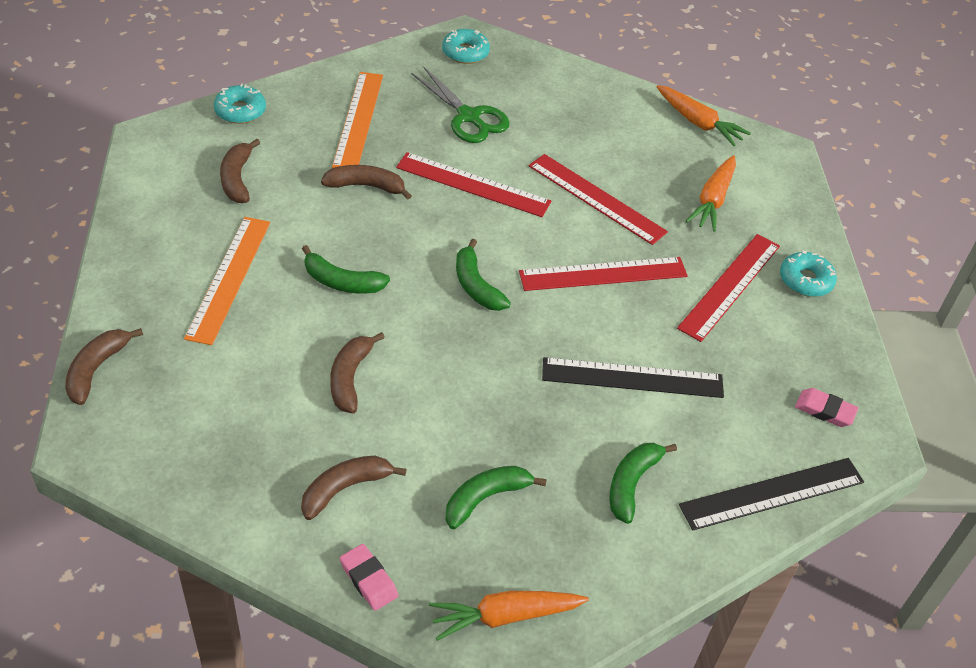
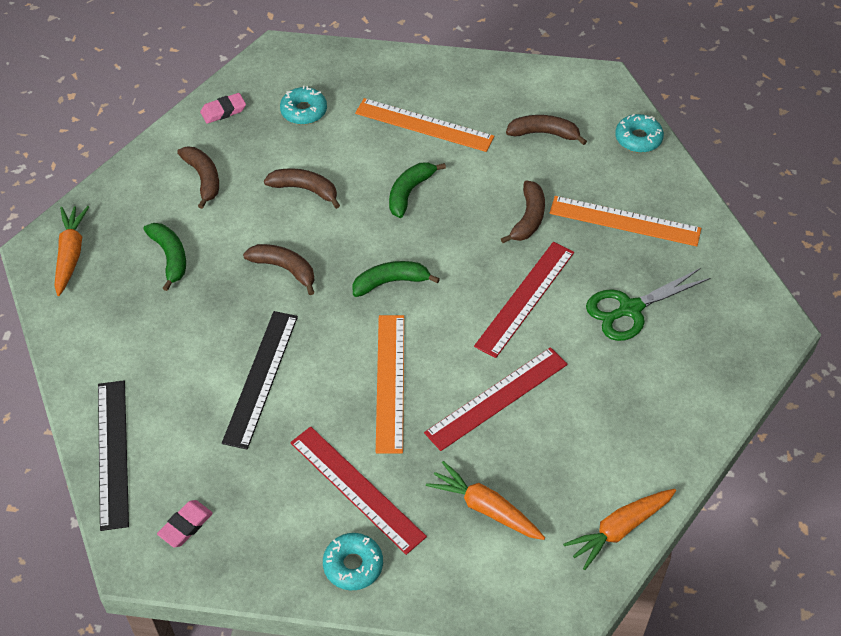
camera: 105 degrees right, 5 degrees up
(96, 370) = (344, 55): brown banana -> brown banana (284, 269)
(369, 580) = (125, 185): pink eraser -> pink eraser (223, 111)
(465, 52) = (743, 321): turquoise donut -> turquoise donut (304, 111)
(603, 274) = (390, 382): red ruler -> orange ruler
(632, 484) = (154, 353): green banana -> none

